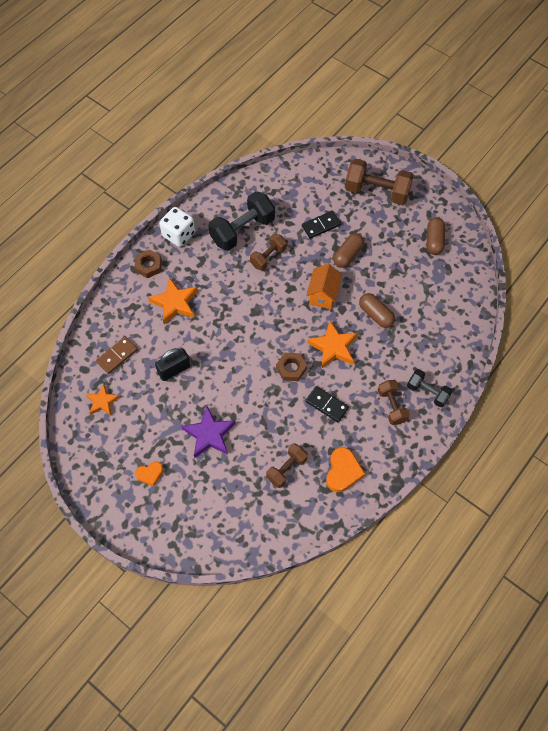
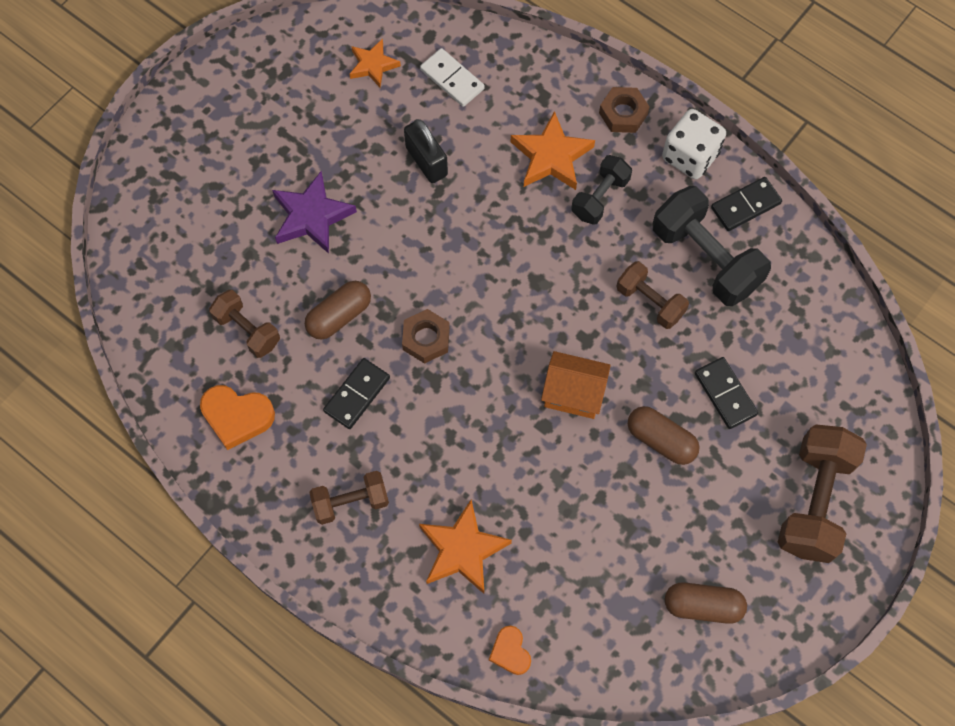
camera: 90 degrees right, 5 degrees up
(117, 356) = (452, 79): brown domino -> white domino
(150, 474) = (251, 137): orange heart -> orange heart (510, 652)
(211, 210) = (745, 206): none -> black domino
(333, 347) = (467, 408): orange star -> orange star (462, 550)
(375, 315) = (533, 484): brown capsule -> brown capsule (339, 316)
(427, 392) = (376, 566): black dumbbell -> black dumbbell (600, 197)

